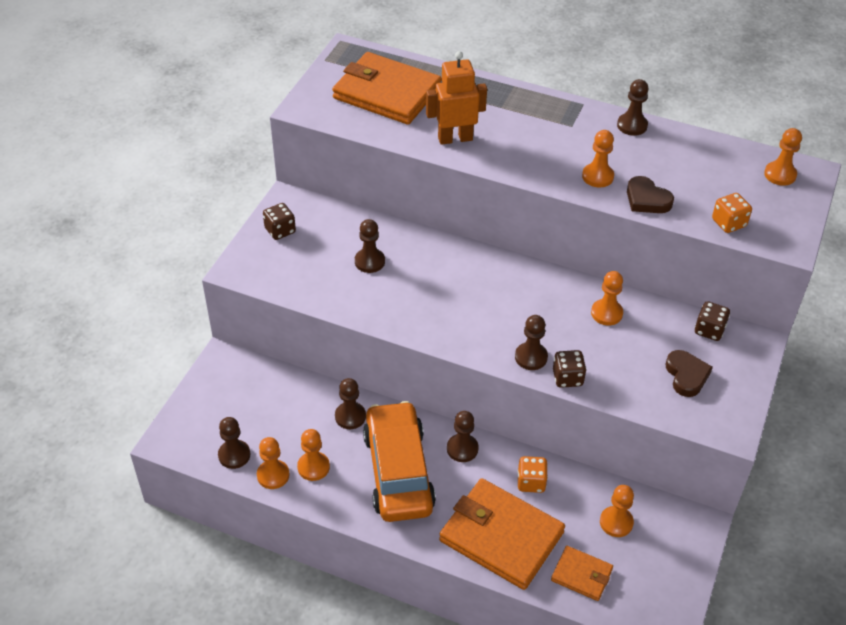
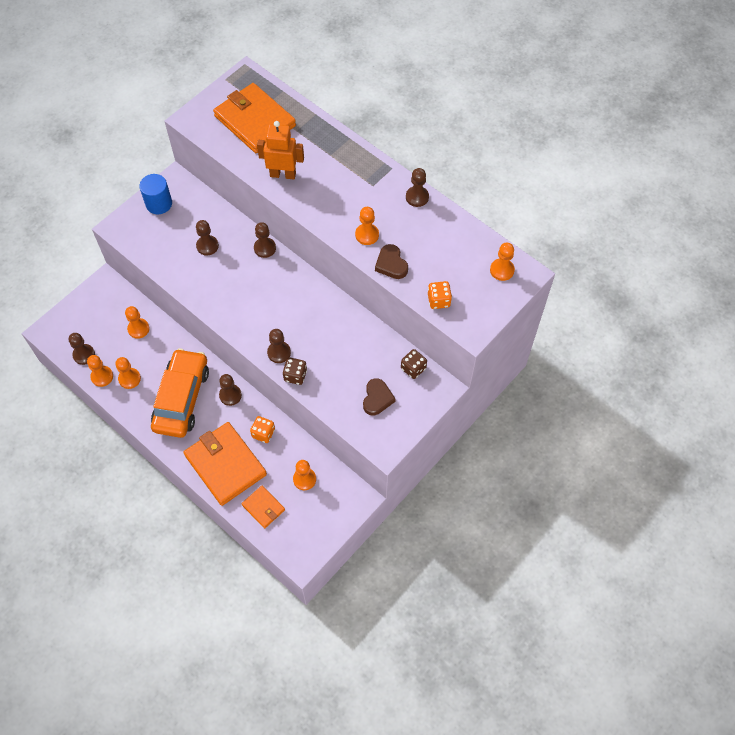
camera: 20 degrees right, 15 degrees up
(280, 230) = (159, 203): brown dice -> blue cylinder
(350, 416) = (169, 349): brown pawn -> brown pawn (265, 248)
(606, 313) = (348, 334): orange pawn -> orange pawn (138, 329)

